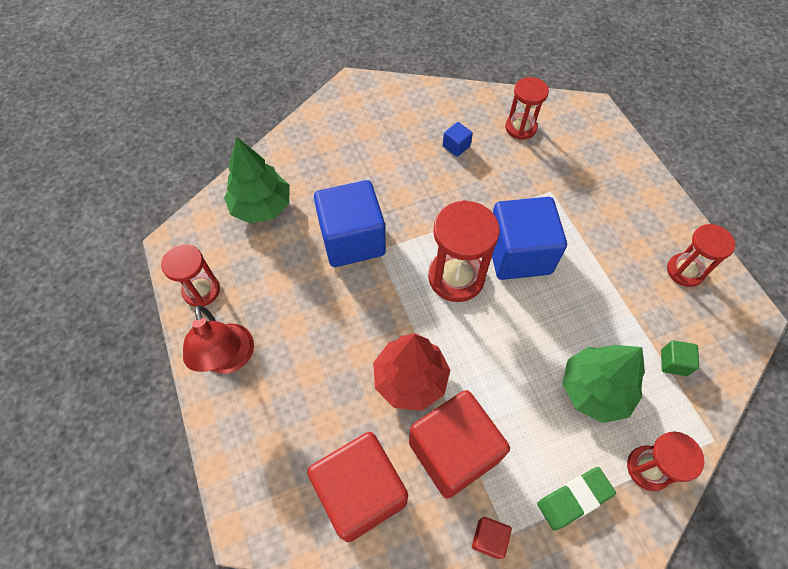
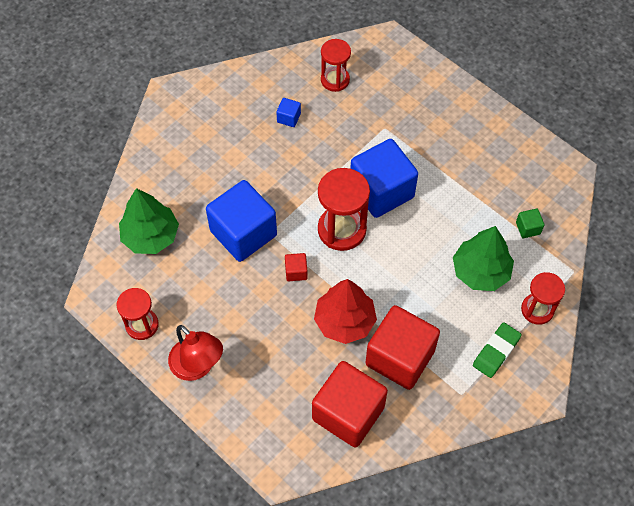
camera: 25 degrees left, 0 degrees up
(489, 538) = (450, 402): red cube -> red cube (296, 272)
(685, 271) = (511, 154): red hourglass -> none

